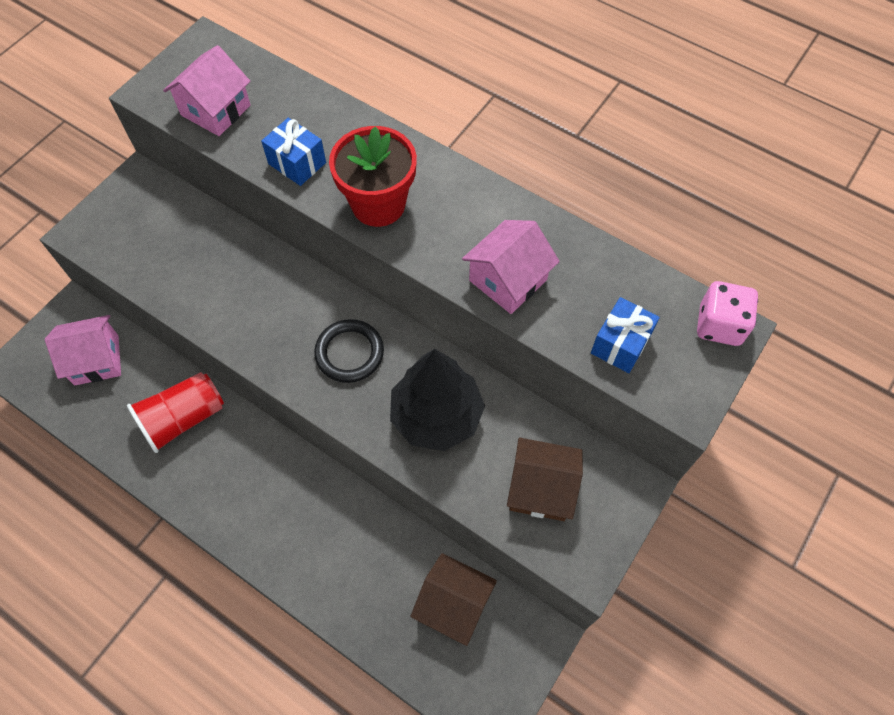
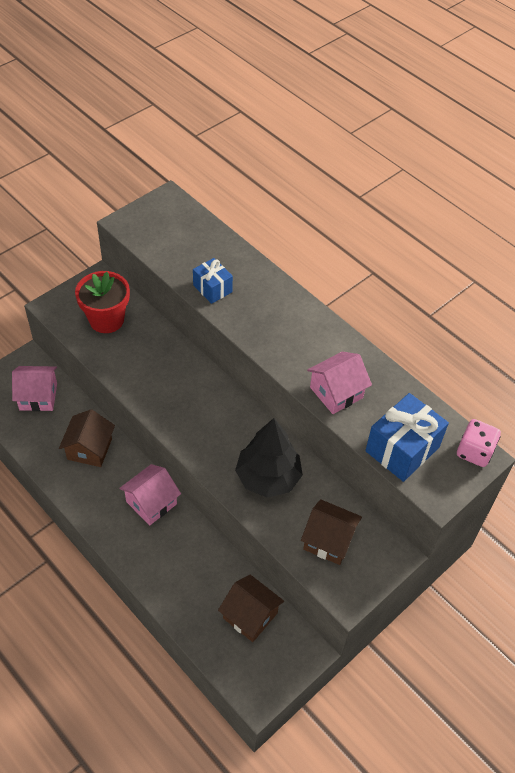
camera: 10 degrees right, 10 degrees down
(183, 419) = (89, 449): red cup -> brown house
(215, 110) = (166, 243): pink house -> pink house (151, 502)
(349, 353) = (218, 423): black ring -> none
(378, 204) = (261, 326): red flower pot -> red flower pot (106, 320)
(620, 344) = (402, 449): blue gift -> blue gift, size x1.67

